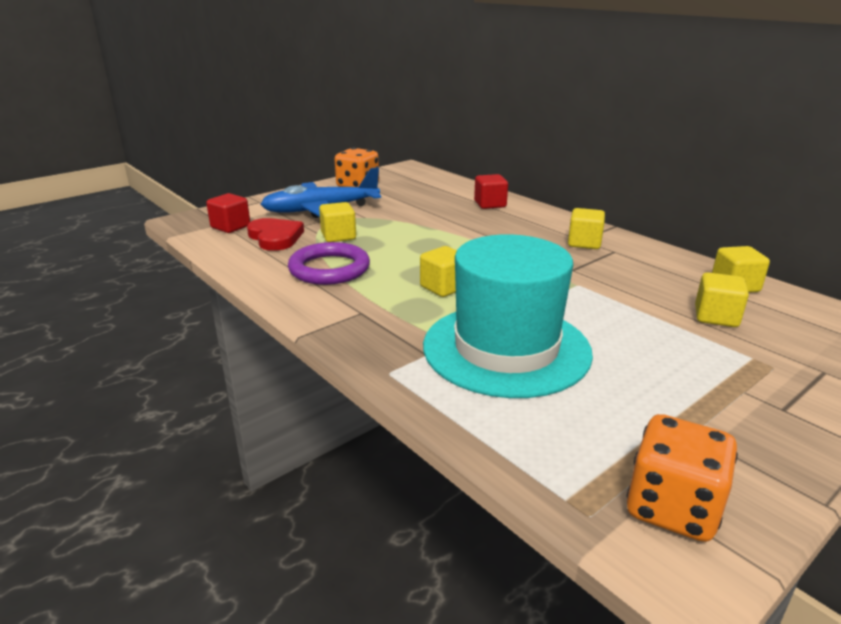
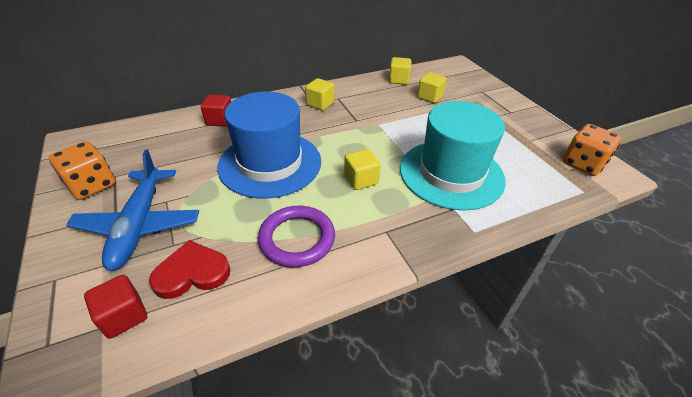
camera: 75 degrees left, 15 degrees up
(338, 236) = (224, 221): yellow cube -> none
(436, 238) = (270, 163): none -> blue hat

